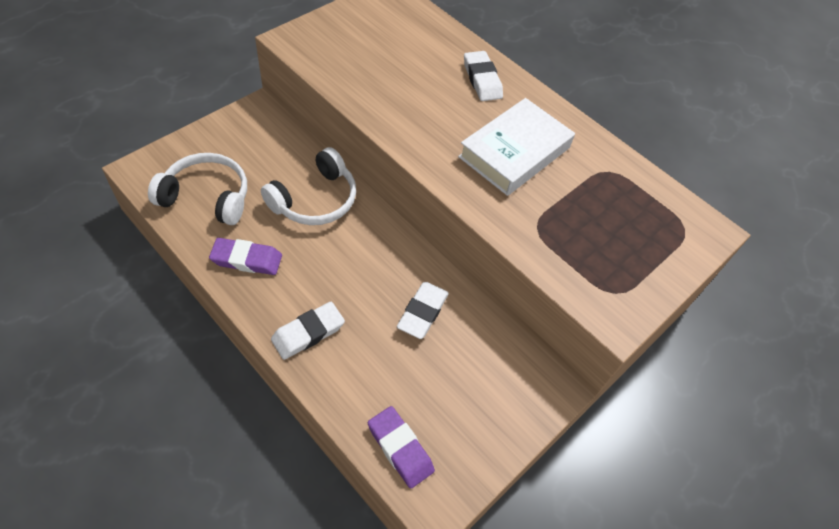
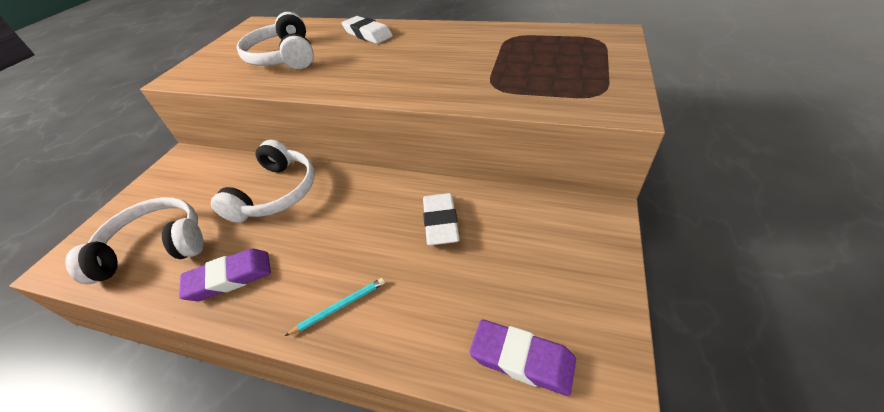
camera: 20 degrees left, 10 degrees down
(308, 333) = (340, 307): white eraser -> turquoise pencil
(389, 67) = (283, 57): none -> white headphones
(514, 152) = (431, 57): white book -> none

